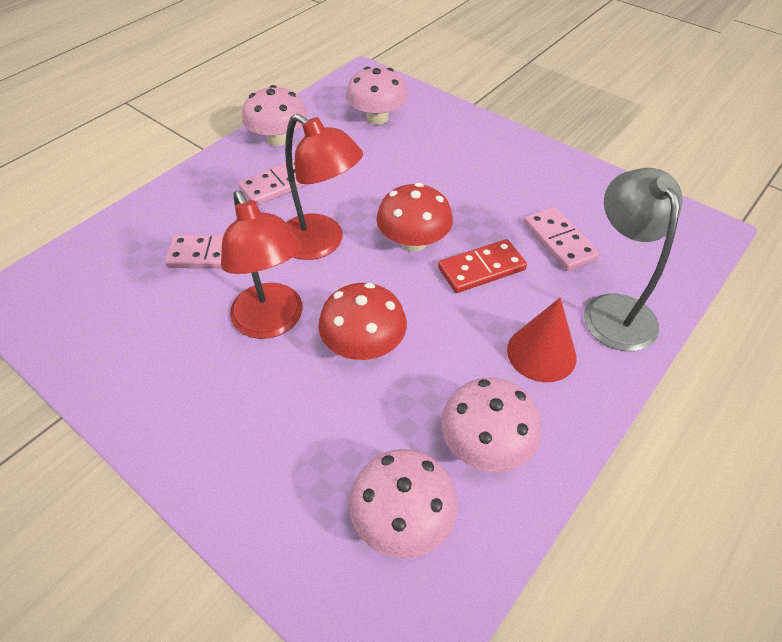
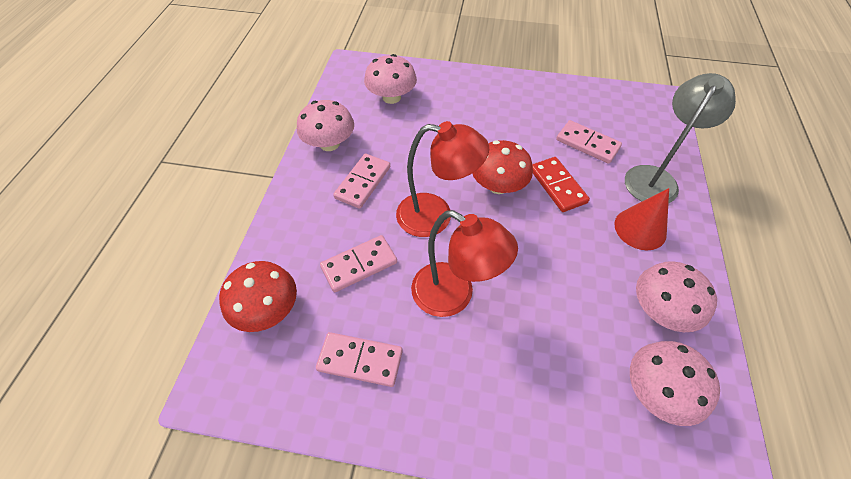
camera: 30 degrees left, 5 degrees up
(138, 335) = (360, 360): none -> pink domino
(363, 345) = (530, 280): red mushroom -> red mushroom (267, 309)
(481, 269) = (558, 186): red domino -> red domino turned 60 degrees counterclockwise
(614, 309) = (655, 178): grey lamp -> grey lamp turned 75 degrees clockwise

